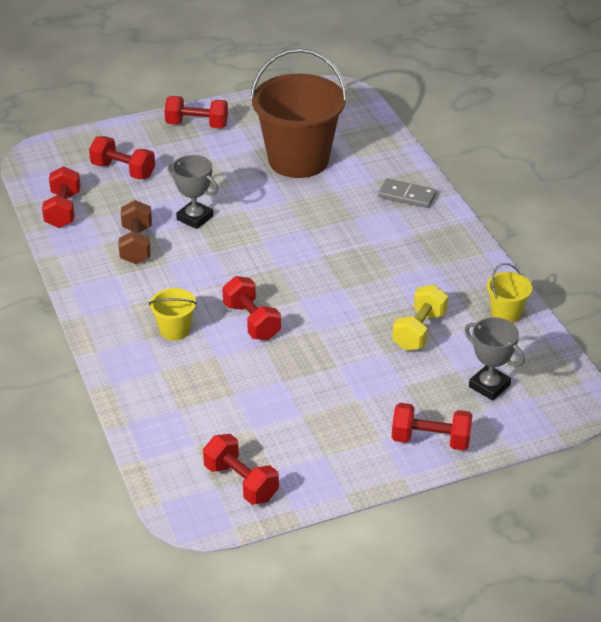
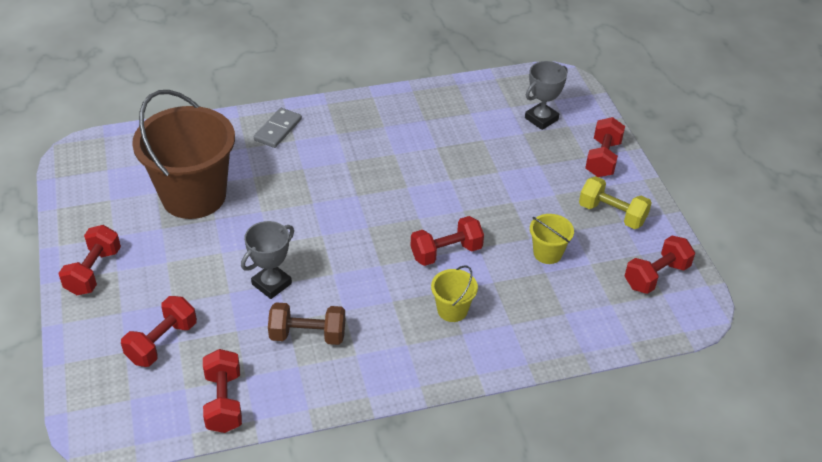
camera: 85 degrees left, 5 degrees up
(63, 210) = (224, 402): red dumbbell -> red dumbbell turned 75 degrees clockwise
(419, 331) = (471, 147): yellow dumbbell -> yellow dumbbell (612, 214)
(506, 313) = (454, 97): yellow bucket -> yellow bucket (547, 253)

